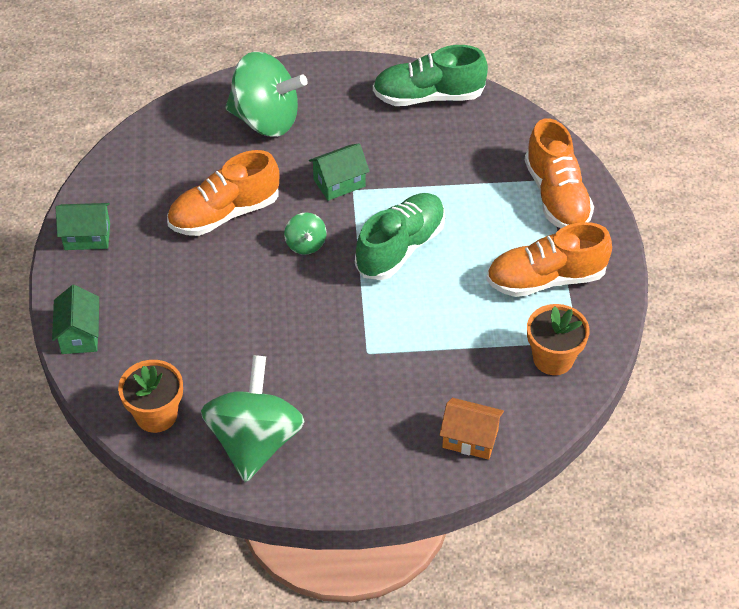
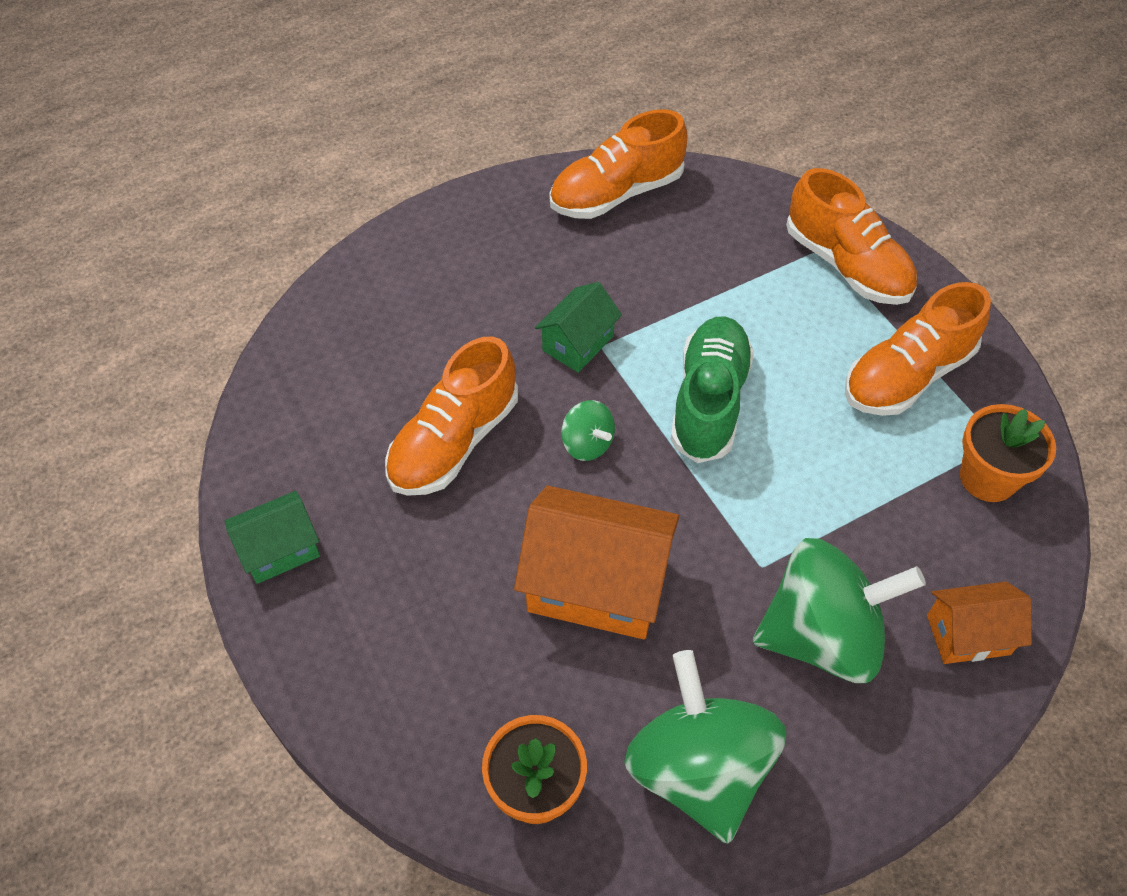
camera: 25 degrees left, 5 degrees up
(80, 334) = (352, 708): green house -> none
(259, 324) = (596, 585): none -> orange house
(266, 120) = (433, 292): green spinning top -> green spinning top (822, 635)
(428, 96) = (616, 193): green shoe -> orange shoe

